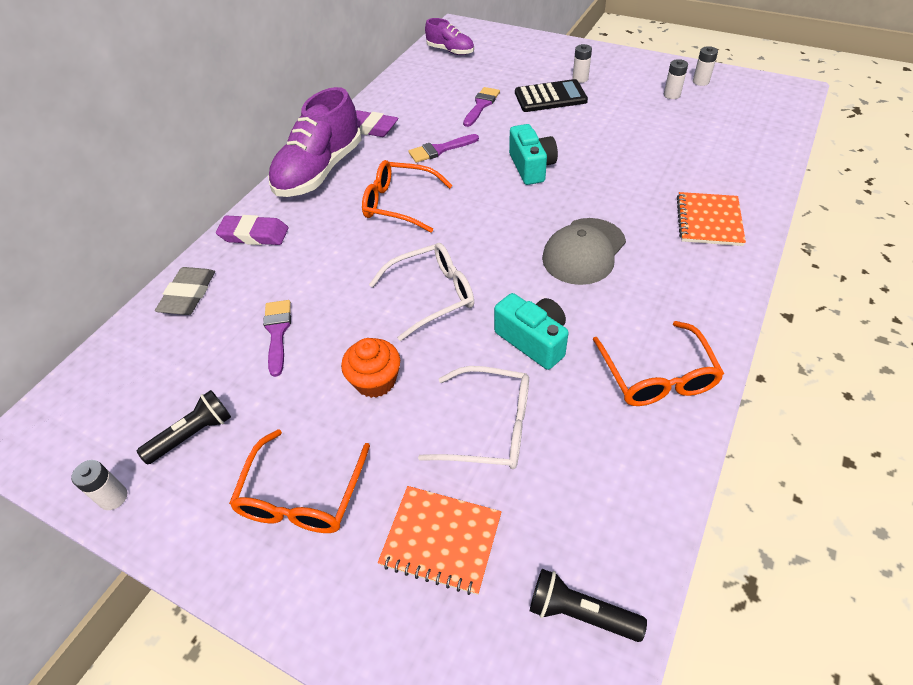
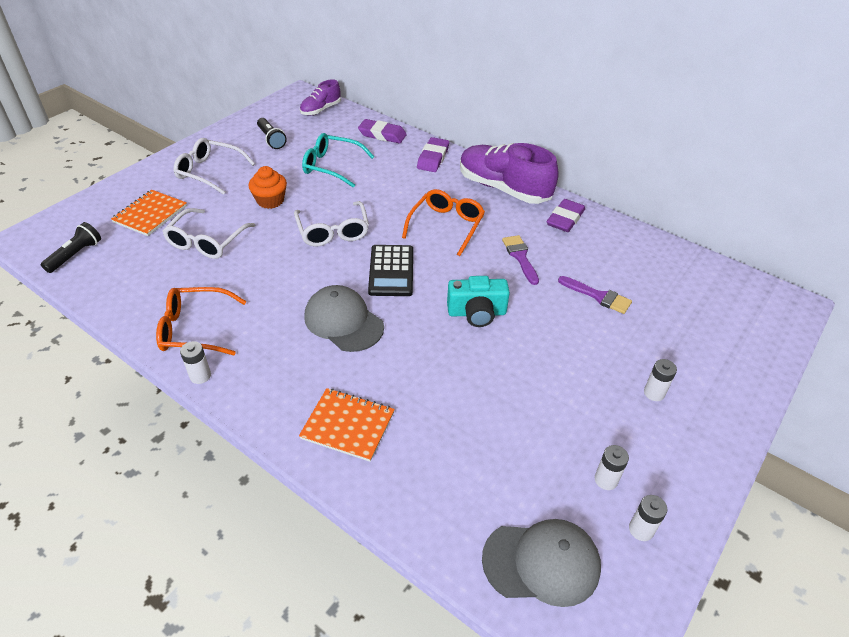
camera: 95 degrees right, 5 degrees down
(113, 497) = (248, 120): white battery -> white battery (200, 376)
(188, 295) = (382, 135): grey eraser -> purple eraser
(277, 332) = (332, 166): purple brush -> turquoise glasses
(302, 495) = (209, 172): orange glasses -> white glasses
(450, 51) = (724, 289): purple shoe -> purple shoe (321, 110)
(533, 340) = (264, 273): turquoise camera -> none
(550, 97) = (610, 355): black calculator -> black calculator (391, 271)
(754, 115) = (541, 562): none -> grey cap

